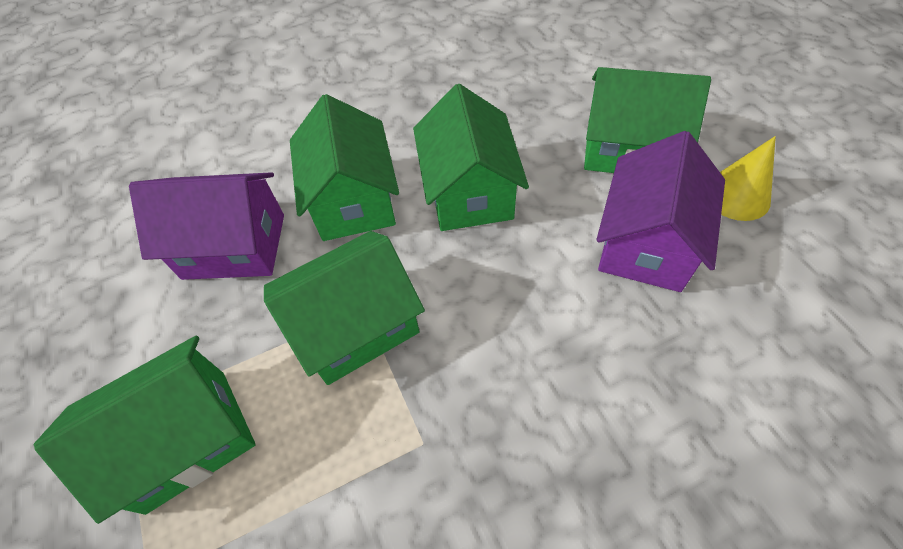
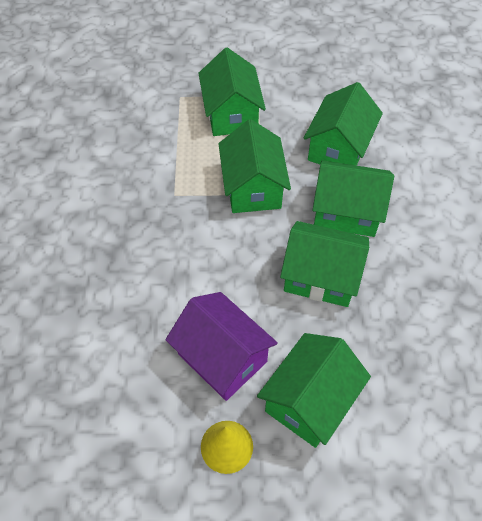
camera: 110 degrees right, 0 degrees up
(234, 246) = (339, 148): purple house -> green house

